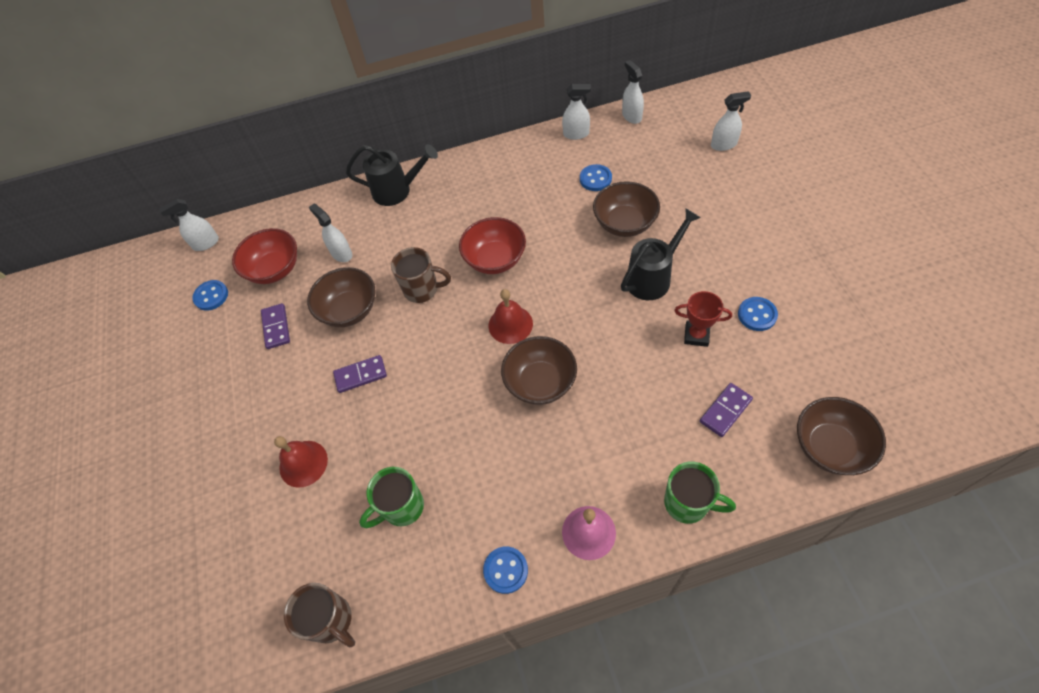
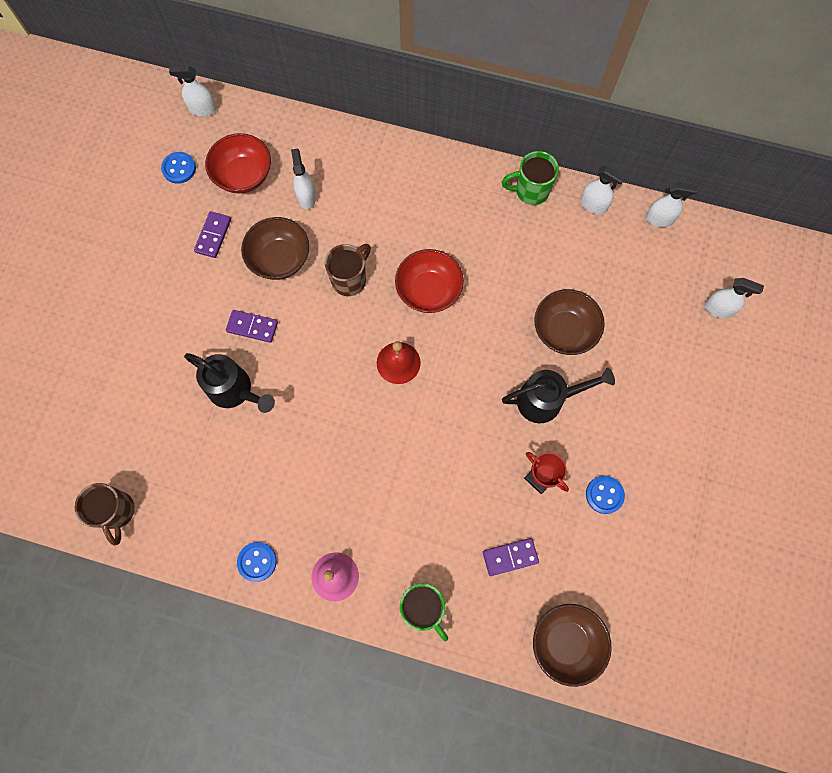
camera: 25 degrees right, 15 degrees up
(303, 463) = (166, 374): red bell -> none
(397, 191) = (393, 161): black watering can -> black watering can (235, 391)
(402, 507) = (215, 461): green mug -> green mug (530, 191)
(422, 289) = (350, 279): brown mug -> brown mug turned 90 degrees counterclockwise
(540, 382) = (385, 431): brown bowl -> none
(595, 179) = (573, 267): blue button -> none
(631, 116) = (659, 219): white spray bottle -> white spray bottle turned 90 degrees clockwise

